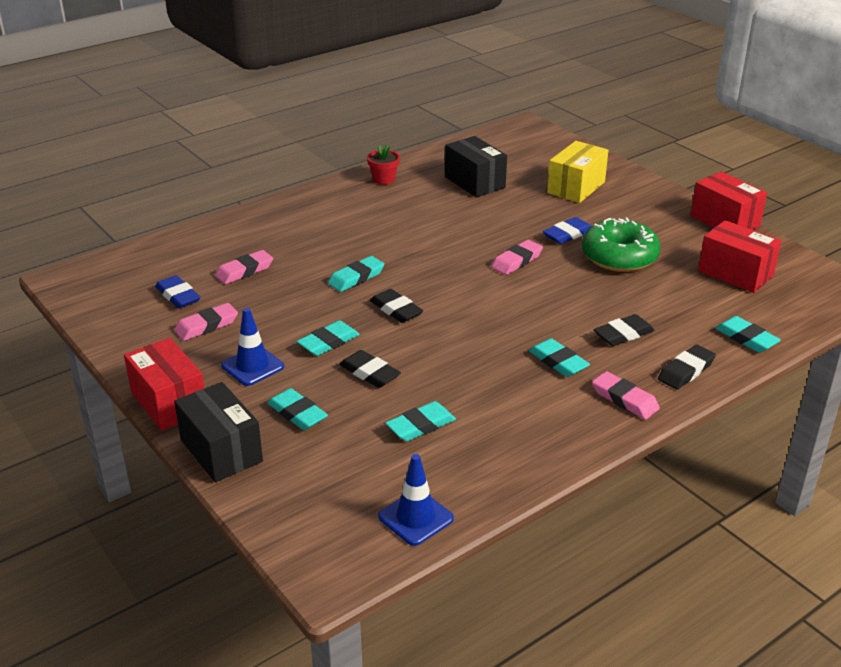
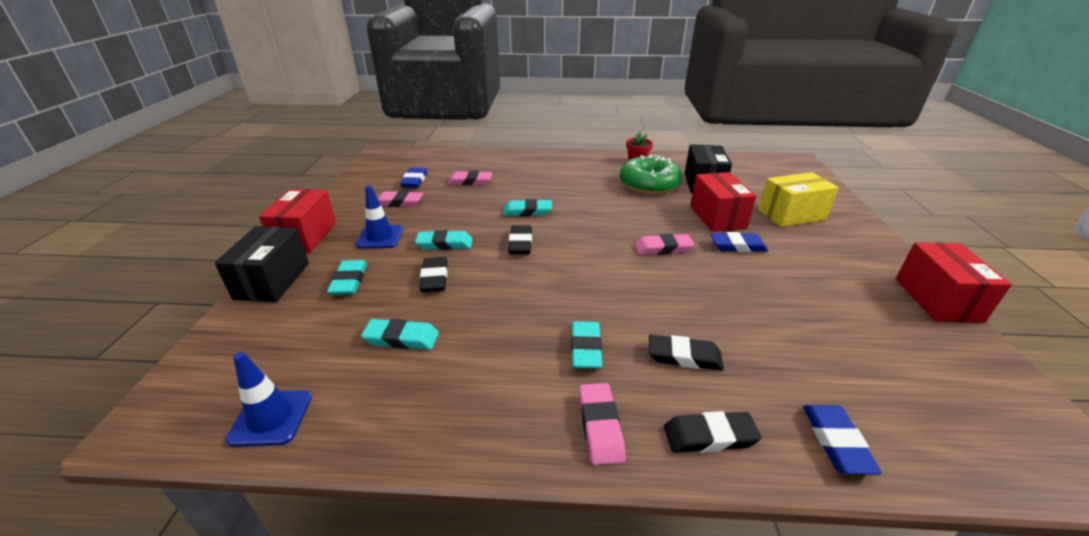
camera: 40 degrees right, 0 degrees up
(619, 257) = (768, 284): green donut -> green donut (649, 184)
(735, 274) = (897, 358): red box -> red box (717, 217)
(746, 338) = (836, 442): turquoise eraser -> blue eraser

